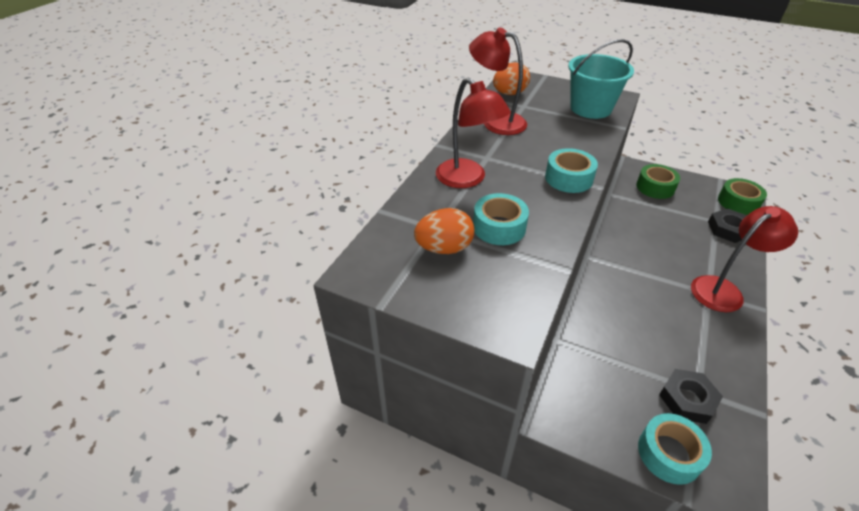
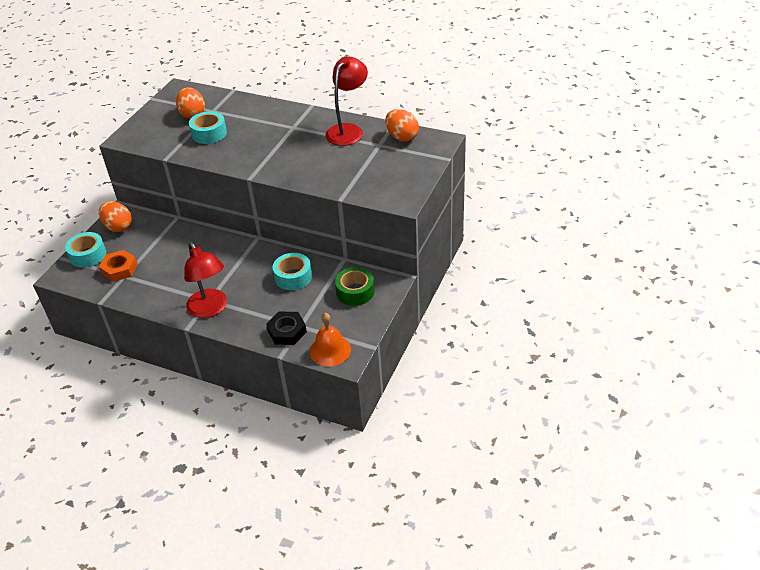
camera: 90 degrees right, 0 degrees up
(467, 179) = (264, 120): red lamp -> none
(568, 178) = (261, 164): turquoise tape -> turquoise tape (293, 277)
(590, 108) = (376, 182): turquoise bucket -> none
(591, 417) = (118, 227): none -> orange egg
(687, 399) = (119, 269): black nut -> orange nut
(738, 202) = (330, 350): green tape -> orange bell

